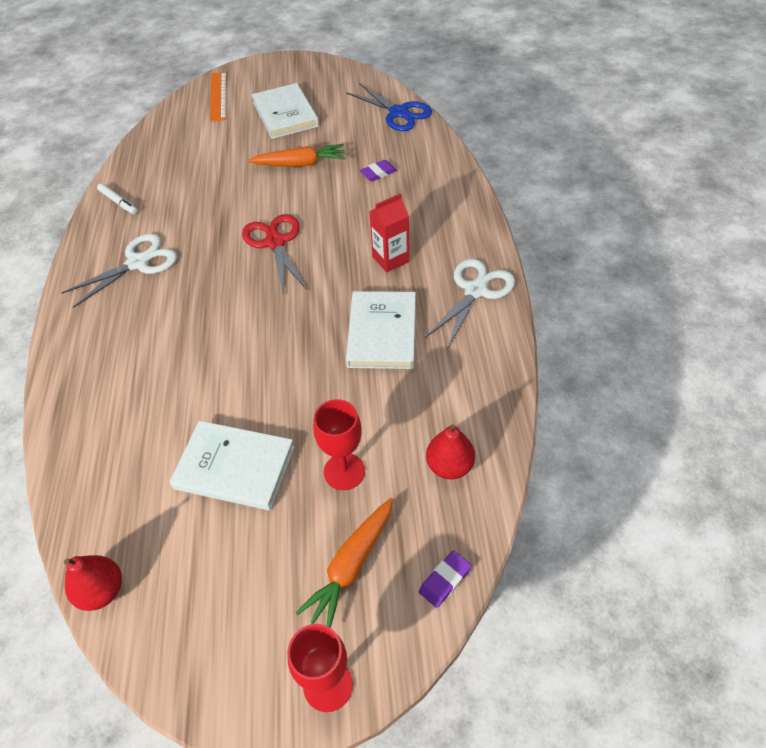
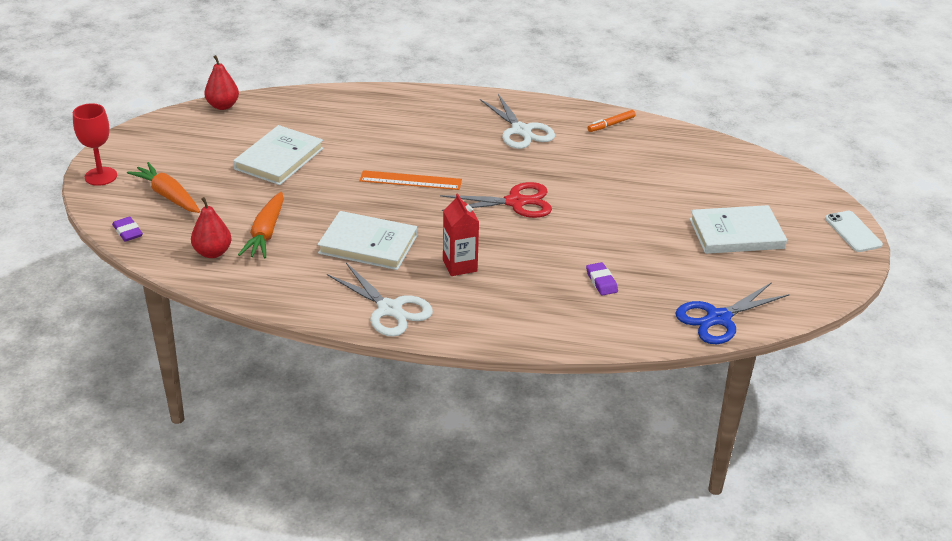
camera: 100 degrees right, 15 degrees down
(118, 202) = (611, 124): white marker -> orange marker
(218, 96) = (785, 192): orange ruler -> orange ruler (410, 180)
(265, 64) = (853, 232): none -> white phone
(300, 164) = (636, 232): orange carrot -> orange carrot (266, 233)
(344, 471) = (243, 204): red goblet -> none

